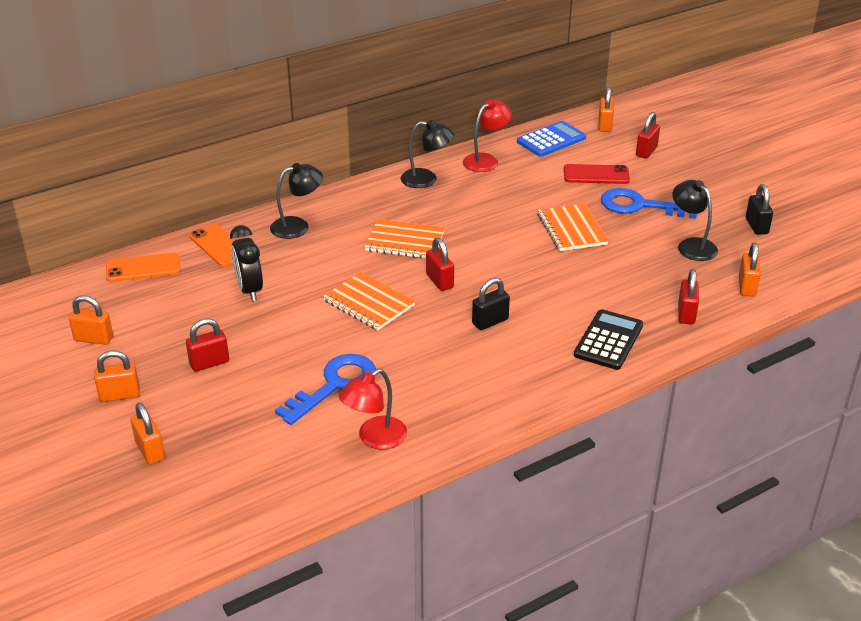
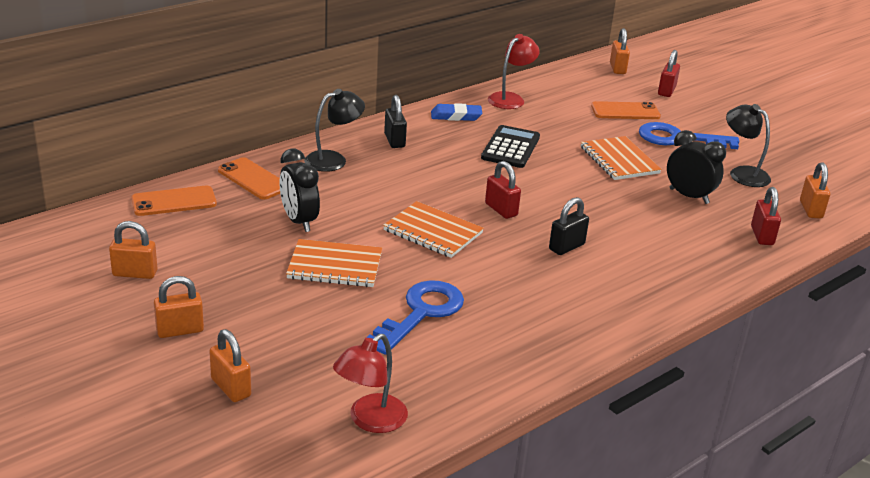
camera: 10 degrees left, 5 degrees down
(209, 363) = (274, 294): red padlock -> none
(374, 438) = (482, 365): red lamp -> red lamp (370, 420)
(405, 241) = (452, 173): orange notebook -> orange notebook (335, 266)
(426, 179) = (456, 116): black lamp -> blue eraser
(551, 140) = (569, 81): blue calculator -> none
(596, 175) = (625, 111): red phone -> orange phone
(608, 340) = (694, 262): black calculator -> black calculator (510, 148)
(628, 270) = (689, 196): none -> black clock
(756, 226) = (798, 156): black padlock -> black padlock (394, 141)

